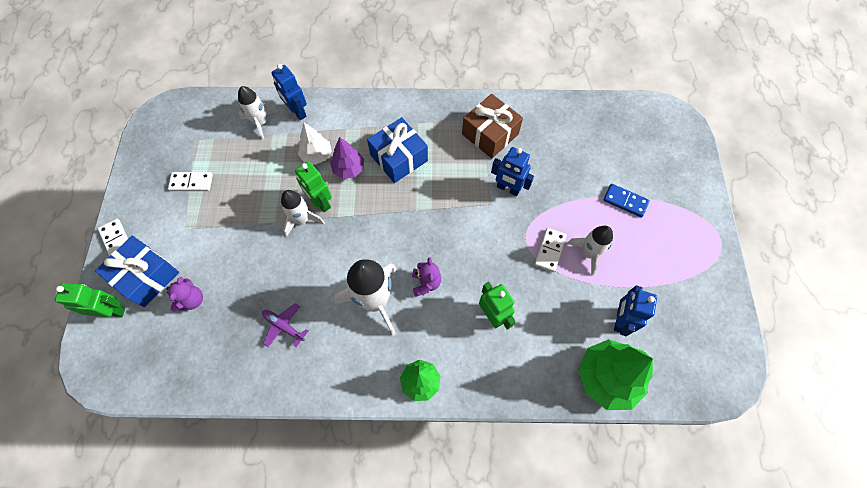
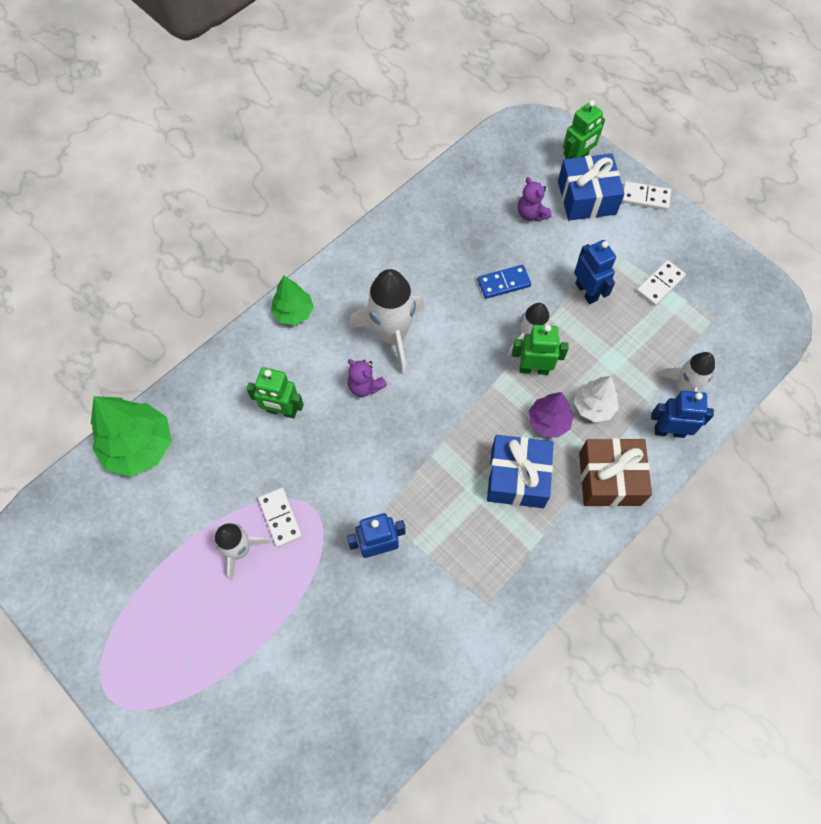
camera: 135 degrees right, 0 degrees up
(284, 326) = (441, 257): purple plane -> none
(490, 134) = (457, 595): brown gift -> brown gift (609, 478)
(620, 320) = (162, 508): blue robot -> blue robot (586, 291)
(625, 201) = (244, 649): blue domino -> blue domino (504, 283)

